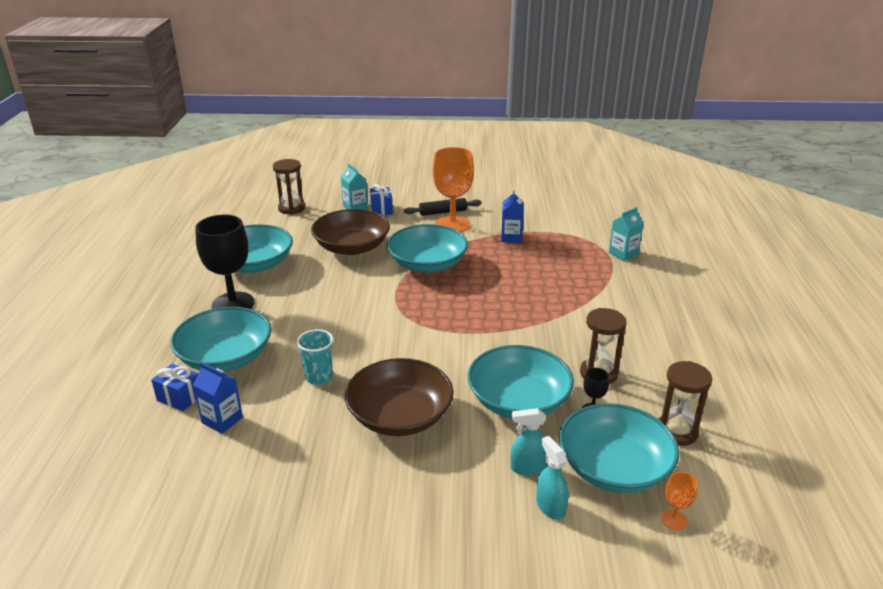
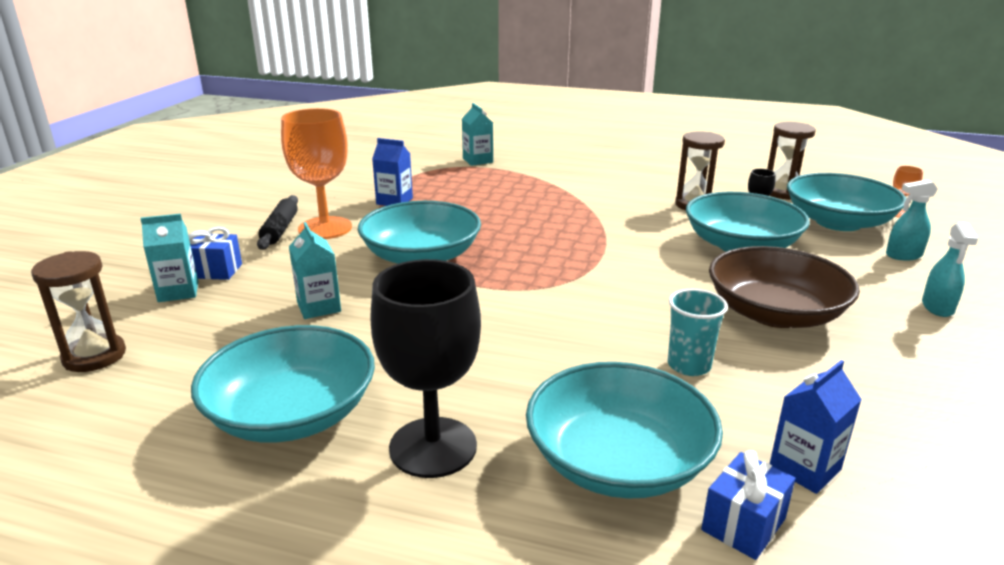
camera: 75 degrees left, 5 degrees down
(352, 247) = (319, 307): brown bowl -> turquoise carton
(528, 468) = (850, 257): turquoise spray bottle -> turquoise spray bottle (937, 307)

